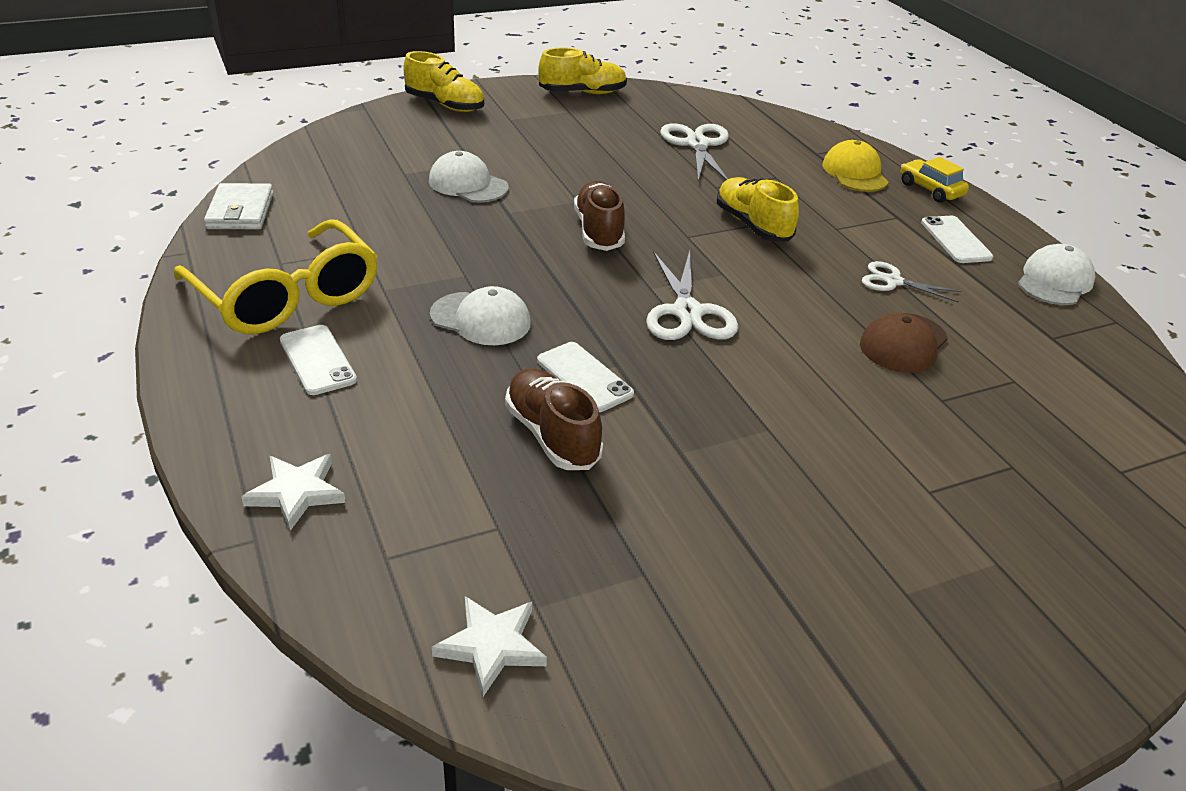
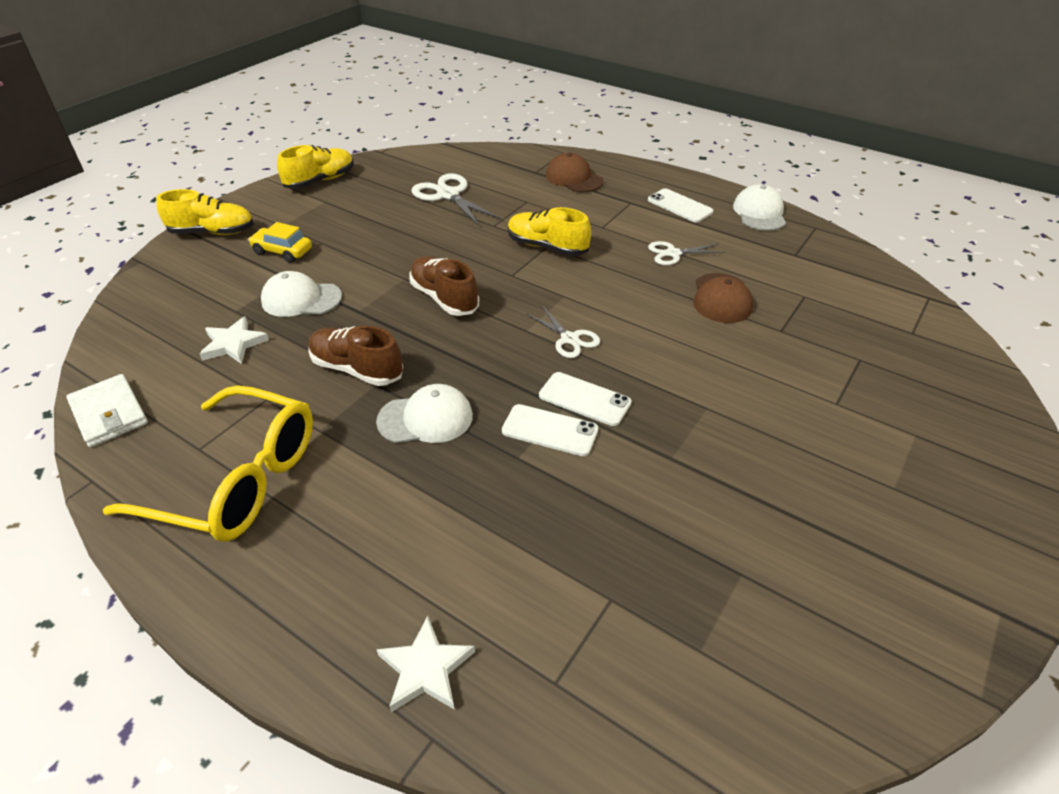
camera: 30 degrees left, 5 degrees up
(317, 360) = (323, 528): white phone -> white phone (584, 399)
(491, 646) = (702, 707): white star -> white star (233, 344)
(552, 435) = (573, 494): brown shoe -> brown shoe (357, 369)
(687, 312) = (569, 339): white scissors -> white scissors, size x0.62
(855, 173) = (574, 178): yellow cap -> brown cap
(930, 190) = (631, 173): yellow car -> yellow car (282, 252)

